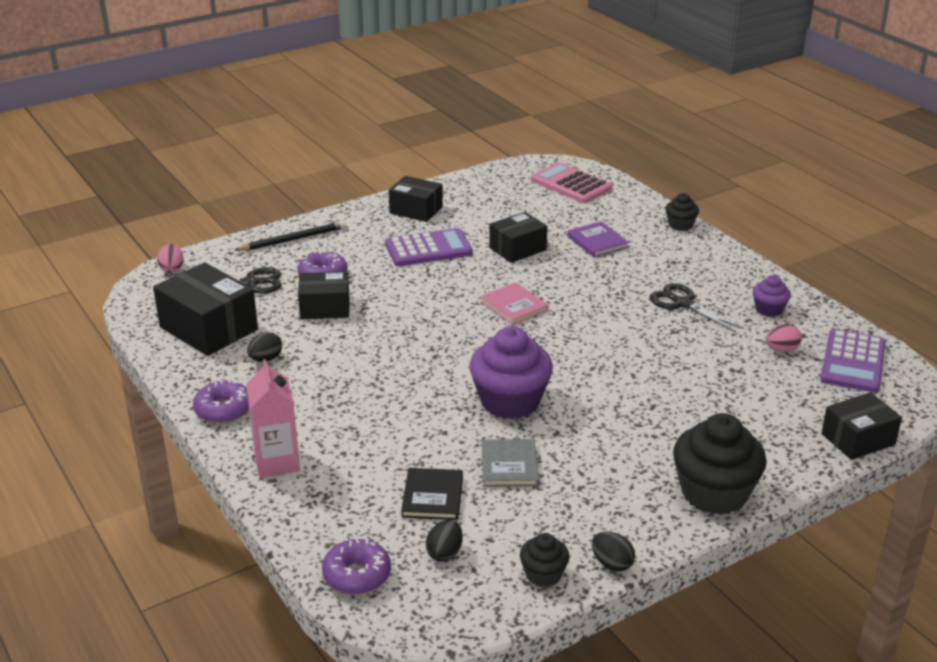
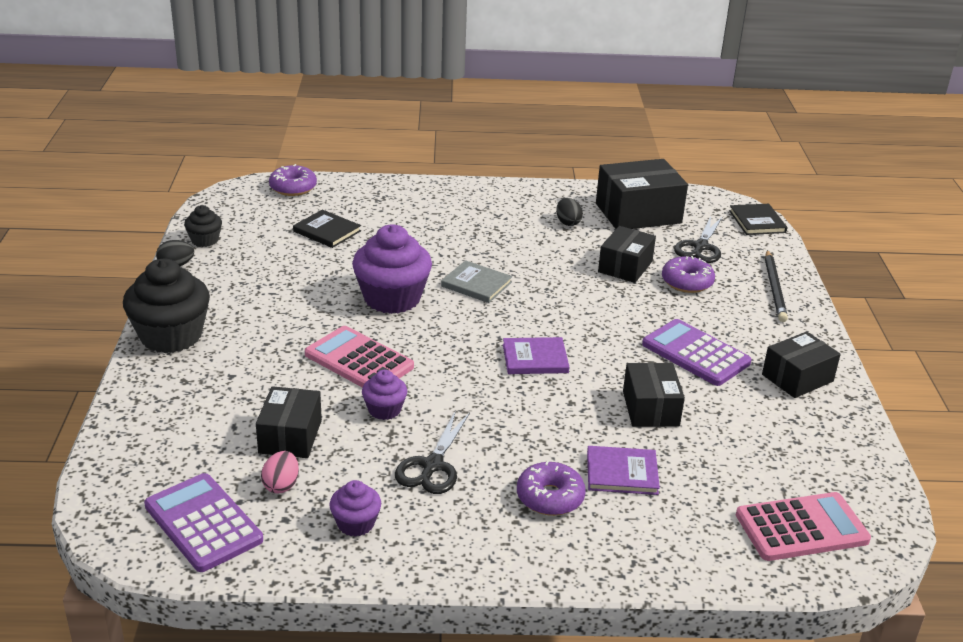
camera: 120 degrees right, 0 degrees up
(172, 269) = (757, 221): pink egg -> black book
(223, 410) = (516, 193): purple donut -> purple donut (550, 497)
(277, 462) = (433, 194): pink carton -> none
(428, 249) = (695, 353): purple calculator -> purple calculator turned 120 degrees clockwise
(444, 553) = (271, 217): black egg -> none
(509, 465) = (319, 268): grey book -> grey book (476, 284)
(514, 306) = (535, 358): pink book -> purple book
(616, 379) = (359, 361): none -> pink calculator
(655, 343) = (384, 410): none -> purple cupcake
(680, 225) = (611, 568): black cupcake -> none
(682, 304) = (432, 466): black scissors -> black scissors turned 120 degrees clockwise
(858, 439) = (114, 446): black box -> black box (290, 436)

